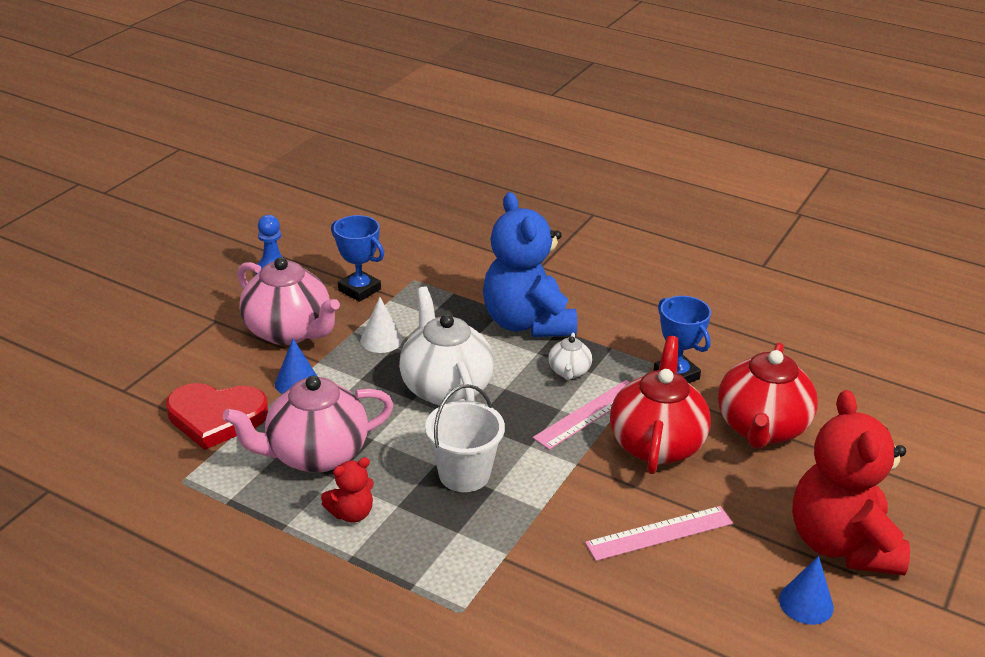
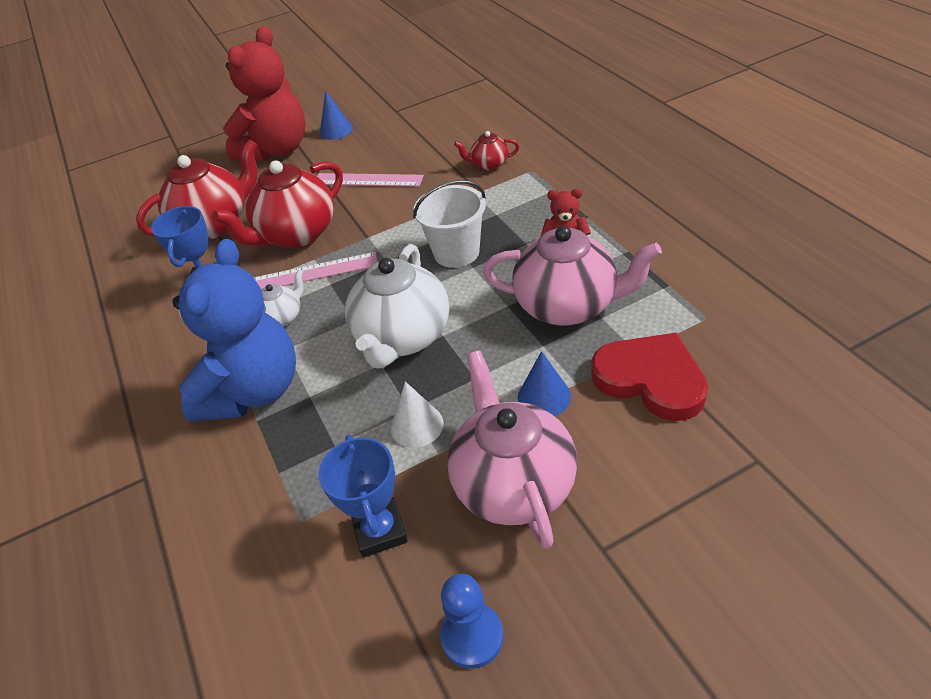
camera: 140 degrees left, 10 degrees up
(525, 605) = (489, 164): none -> red teapot

